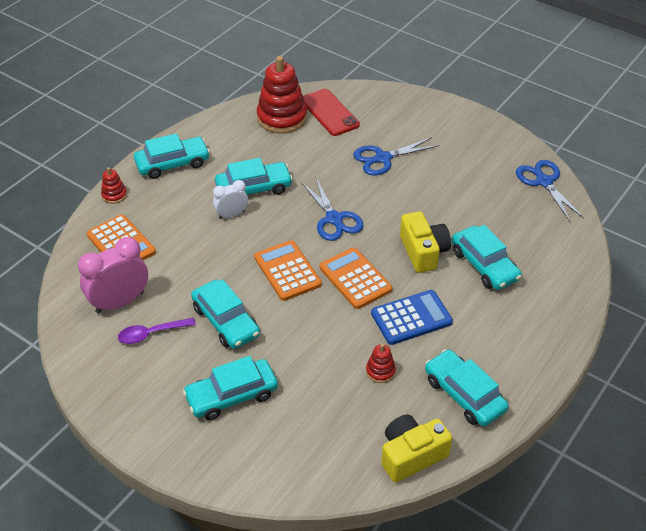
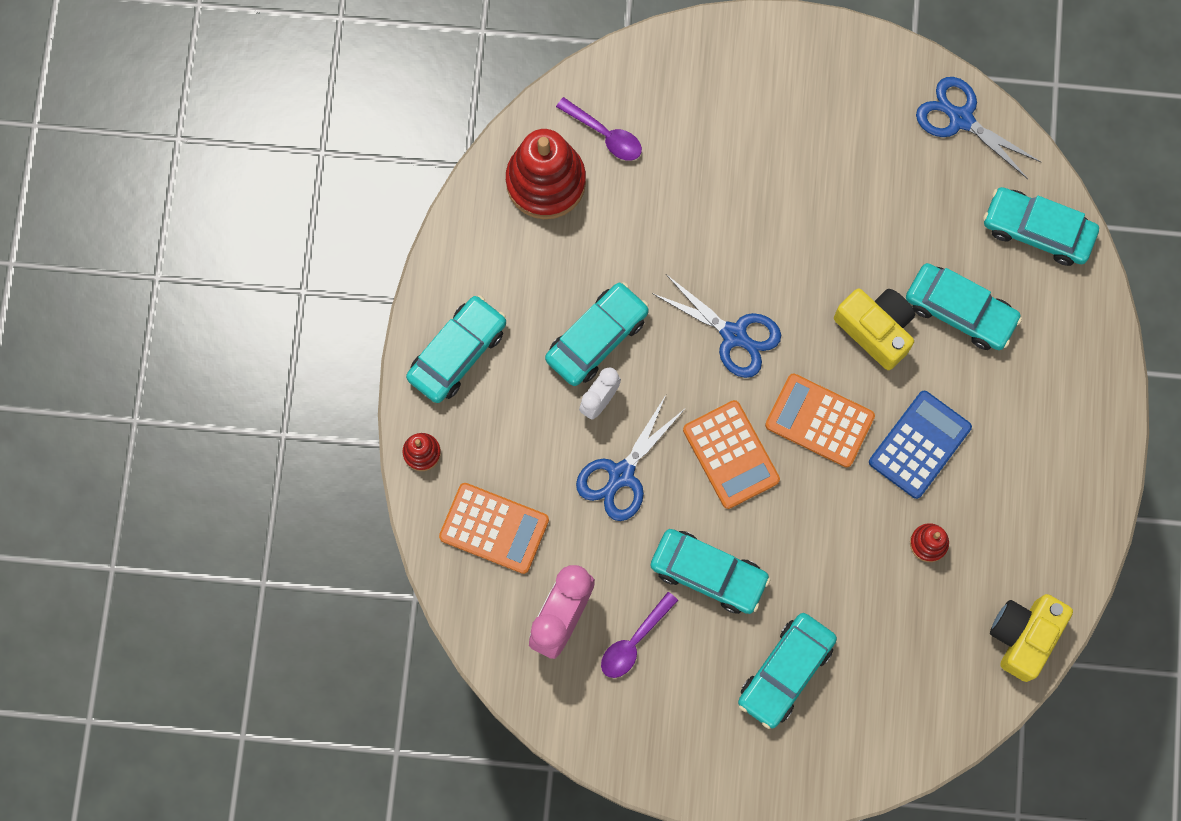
camera: 30 degrees left, 30 degrees up
(287, 271) = (731, 455): orange calculator -> orange calculator turned 150 degrees counterclockwise
(329, 112) = (605, 134): red phone -> purple spoon
(383, 158) = (731, 187): blue scissors -> blue scissors (621, 474)
(464, 394) = (1037, 523): turquoise car -> turquoise car (1037, 230)

